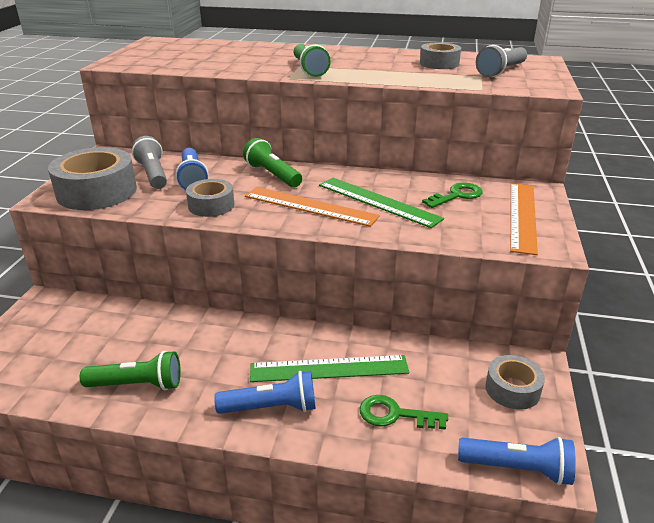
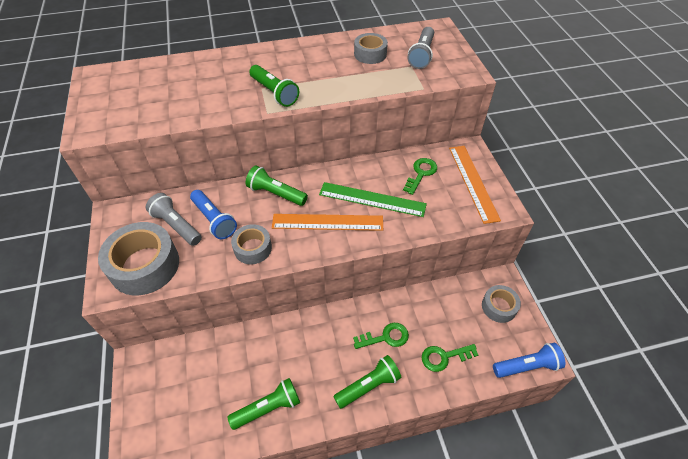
camera: 25 degrees left, 20 degrees up
(271, 407) = (368, 386): blue flashlight -> green flashlight
(329, 368) = (385, 337): green ruler -> green key

